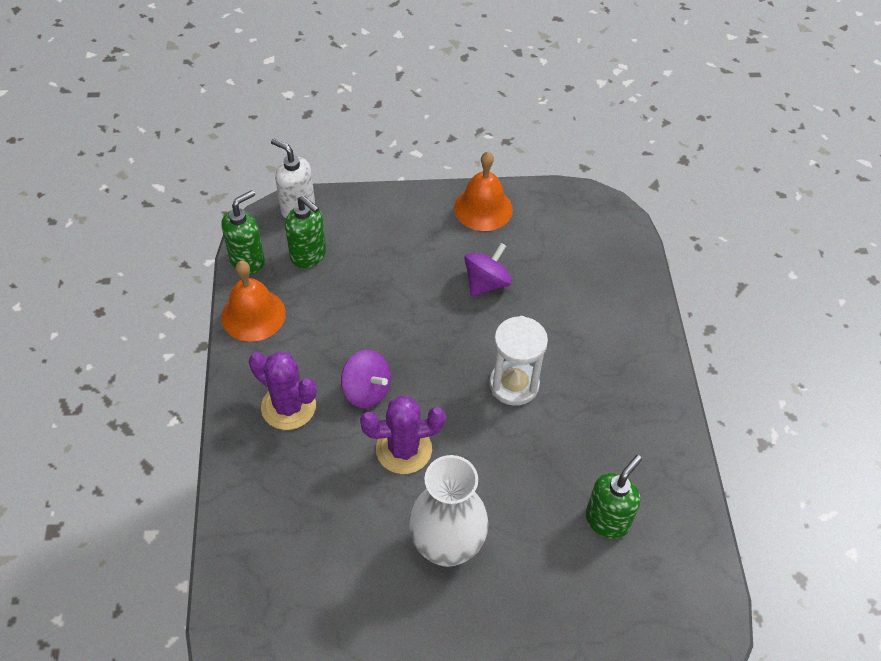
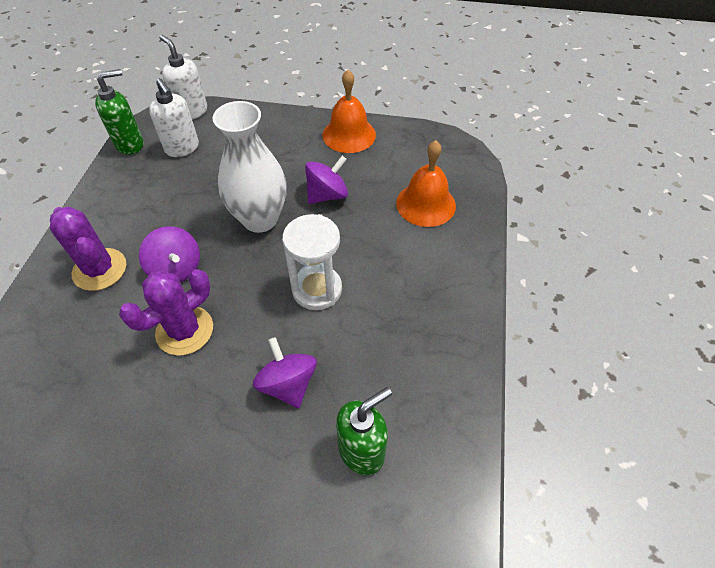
camera: 15 degrees right, 0 degrees up
(253, 315) = (111, 187): orange bell -> orange bell (425, 204)
(308, 255) = (182, 148): green soap dispenser -> white soap dispenser
(404, 449) = (184, 330): purple cactus -> purple cactus turned 45 degrees counterclockwise
(447, 546) = (181, 440): white vase -> white vase (260, 219)
(521, 478) = (288, 384): none -> purple spinning top

